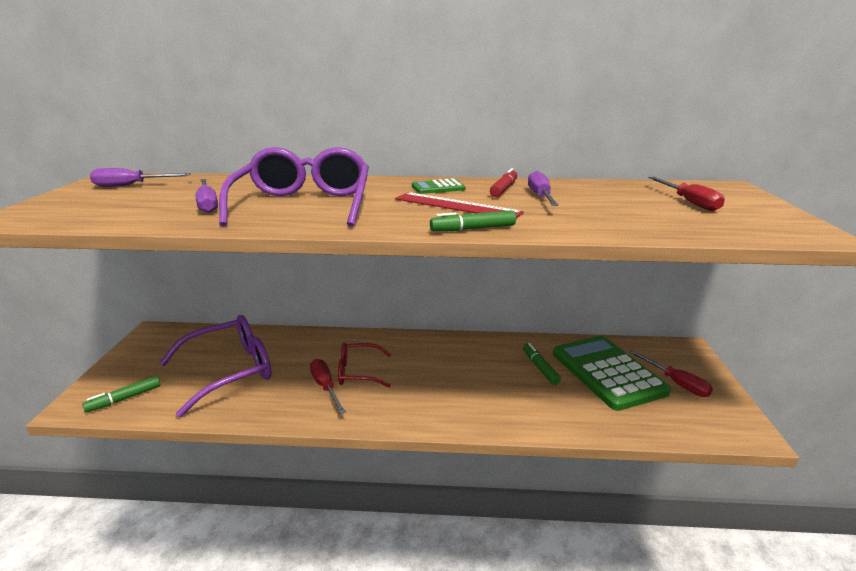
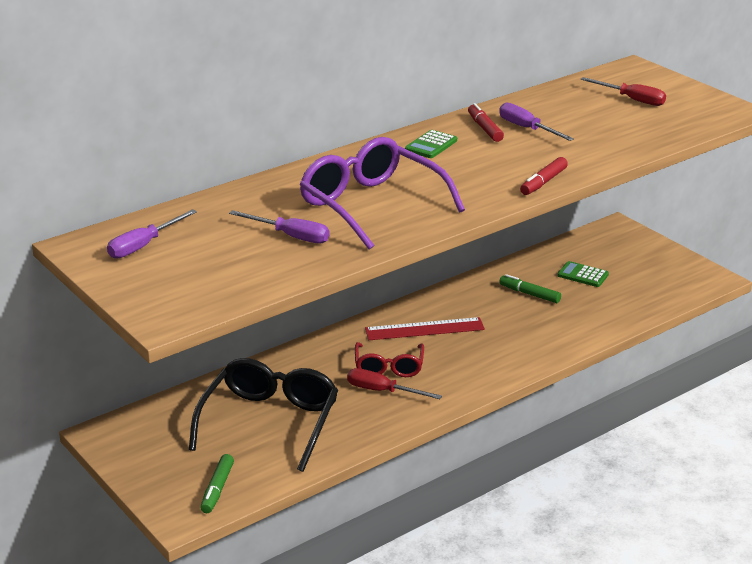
camera: 40 degrees left, 5 degrees up
(230, 371) = (270, 422): purple glasses -> black glasses
(358, 372) = (389, 367): red glasses -> red glasses turned 45 degrees counterclockwise
(456, 206) = (487, 162): red ruler -> red ruler (424, 329)
(473, 229) = (543, 182): green marker -> red marker
(607, 372) = (582, 275): green calculator -> green calculator, size x0.43
(676, 383) = (637, 262): red screwdriver -> none

